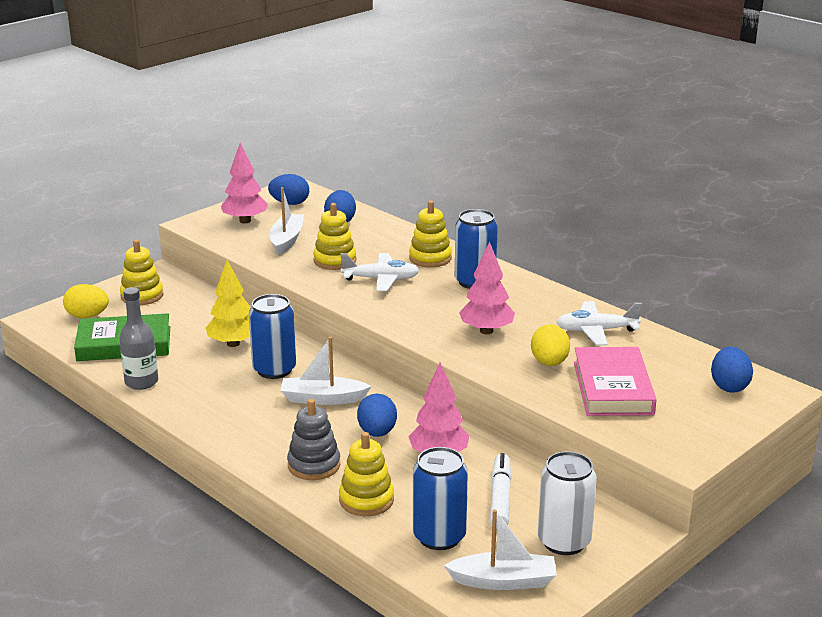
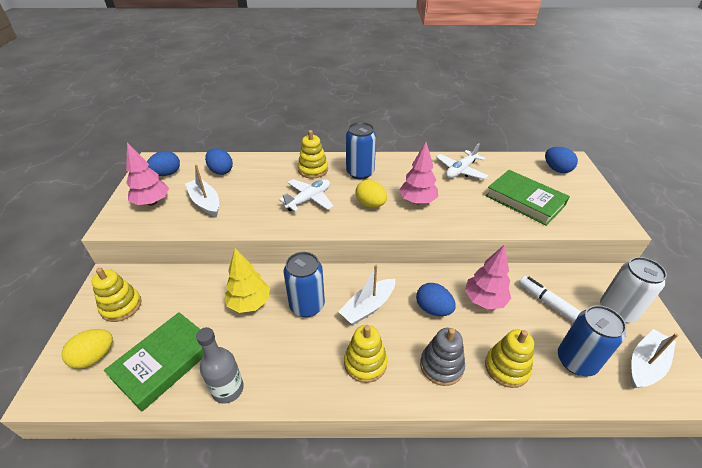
camera: 45 degrees left, 15 degrees up
(335, 260) = (260, 201): yellow stacking toy -> yellow stacking toy (365, 363)
(549, 363) = (477, 203): yellow egg -> yellow egg (370, 204)
(613, 388) = (525, 200): pink book -> green book

